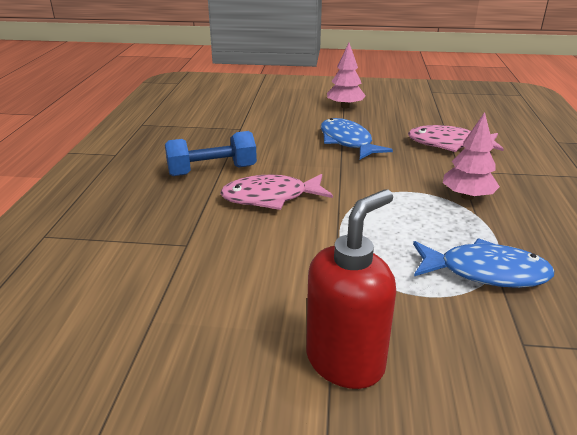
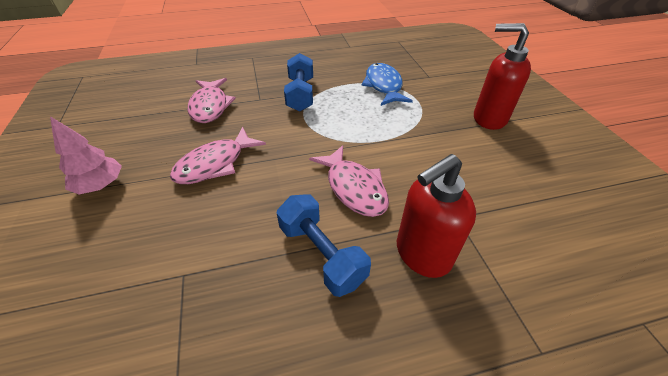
camera: 110 degrees left, 15 degrees up
(169, 211) = (422, 254): none -> red soap dispenser
(347, 142) = (215, 164): blue fish -> pink fish
(467, 196) = (300, 94): pink tree -> blue dumbbell

